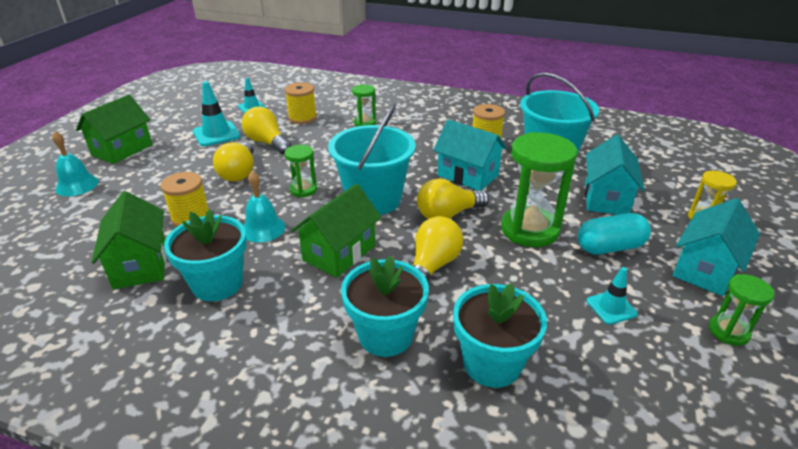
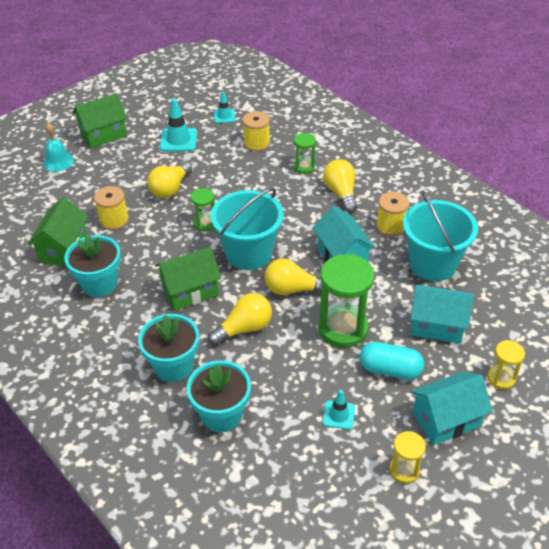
camera: 30 degrees right, 10 degrees up
(263, 228) = (154, 249): turquoise bell -> none
(267, 143) = (210, 163): yellow light bulb -> yellow light bulb (341, 193)
(606, 198) = (437, 325): turquoise house -> turquoise house turned 60 degrees clockwise
(728, 331) = (404, 470): green hourglass -> yellow hourglass

